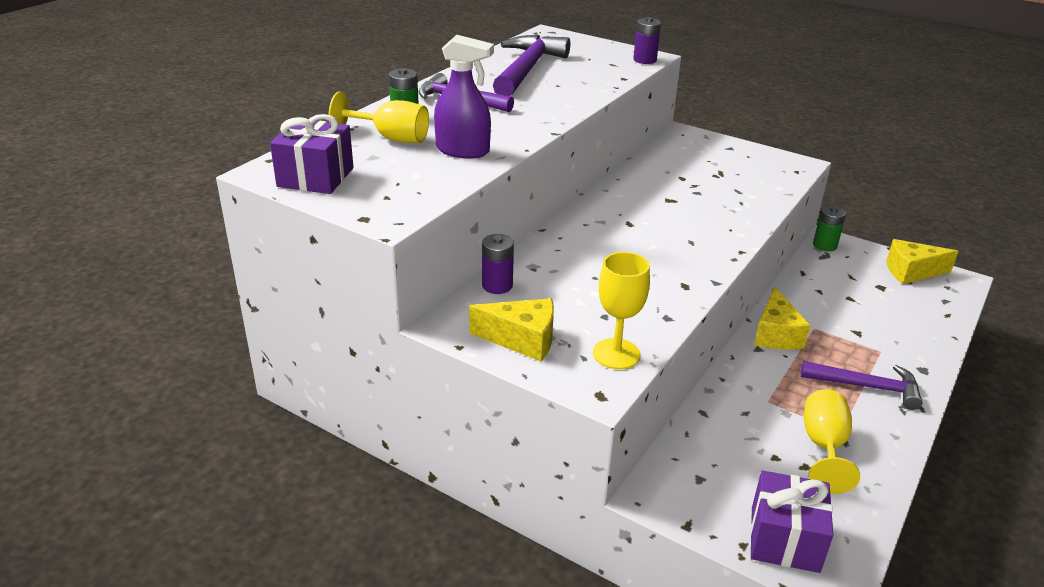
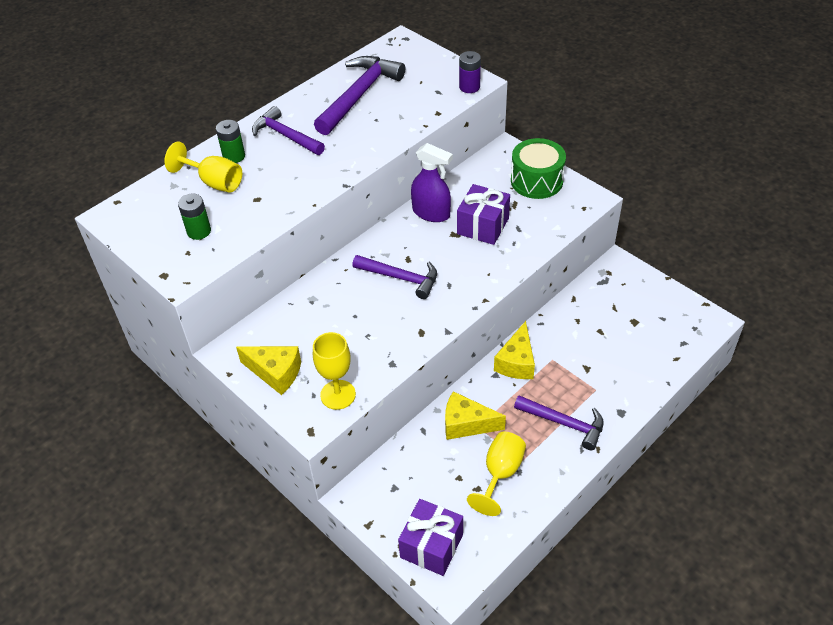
camera: 15 degrees right, 15 degrees up
(315, 177) = (143, 225): purple gift -> purple gift (483, 226)
(463, 151) = (263, 202): purple spray bottle -> purple spray bottle (431, 213)
(497, 285) = (277, 317): purple battery -> none
(631, 240) = (401, 278): none -> purple hammer
(732, 154) = (536, 181): none -> green drum
(824, 245) = (609, 269): green battery -> green battery (199, 231)
(911, 272) = (671, 308): yellow cheese -> yellow cheese (466, 424)

